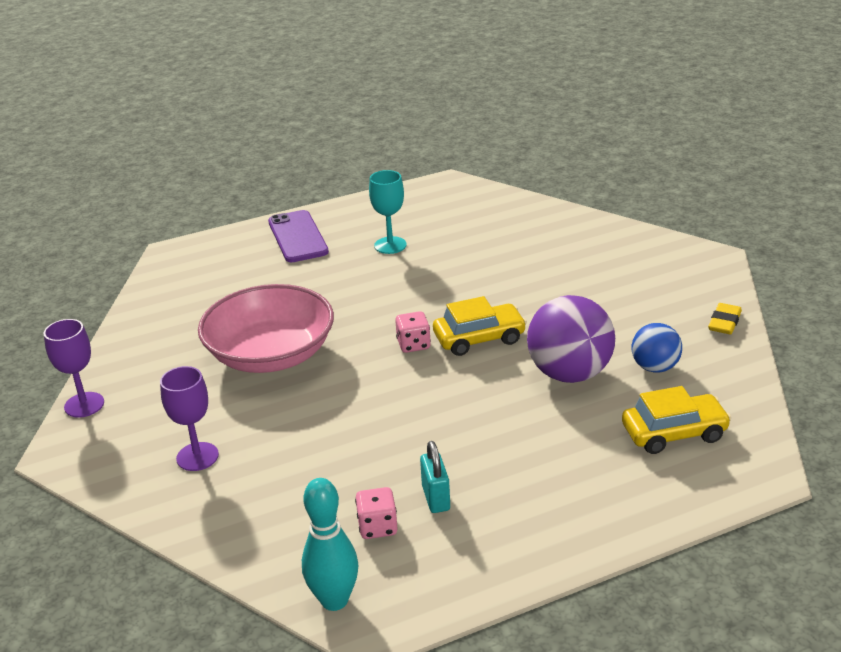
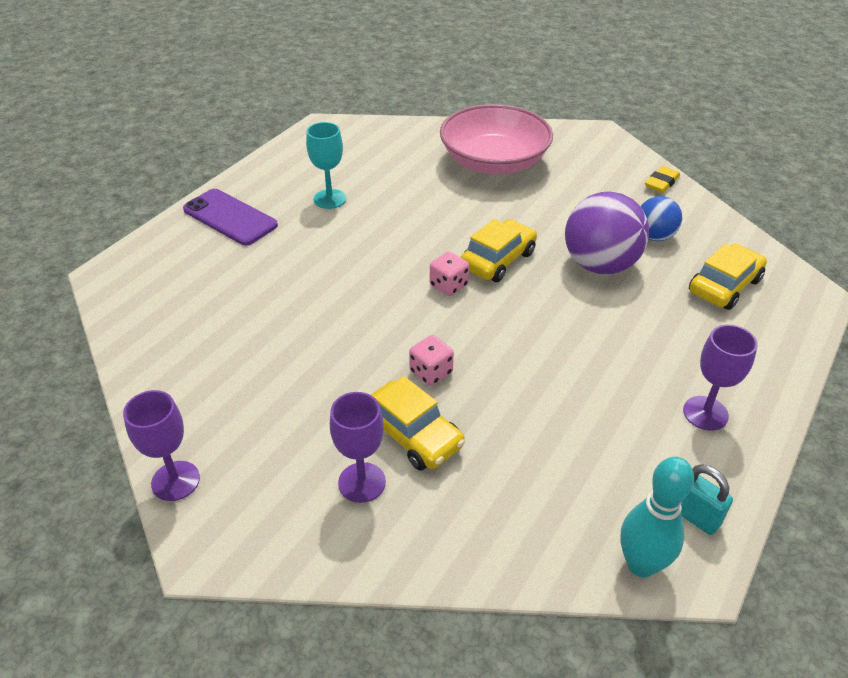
camera: 35 degrees left, 10 degrees up
(265, 441) = (412, 435): none -> yellow car
(271, 354) = (326, 344): pink bowl -> pink bowl (494, 162)
(377, 527) = (600, 472): pink dice -> pink dice (431, 372)
(436, 498) = (618, 422): turquoise padlock -> turquoise padlock (694, 516)
(521, 524) = (705, 413): none -> purple goblet
(724, 322) = (661, 183): yellow eraser -> yellow eraser turned 45 degrees clockwise

